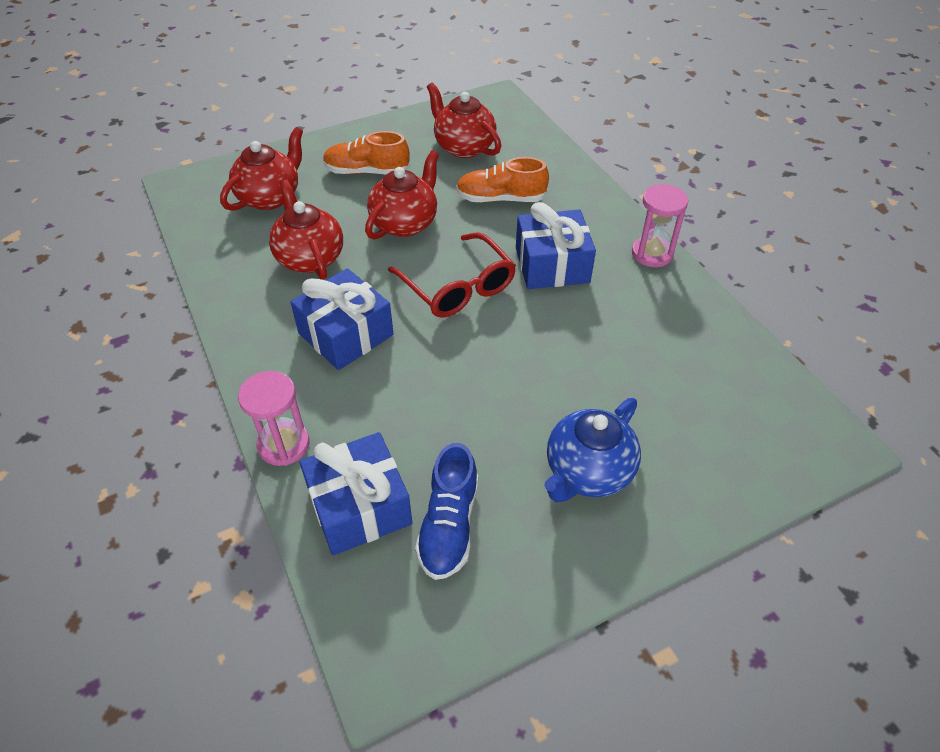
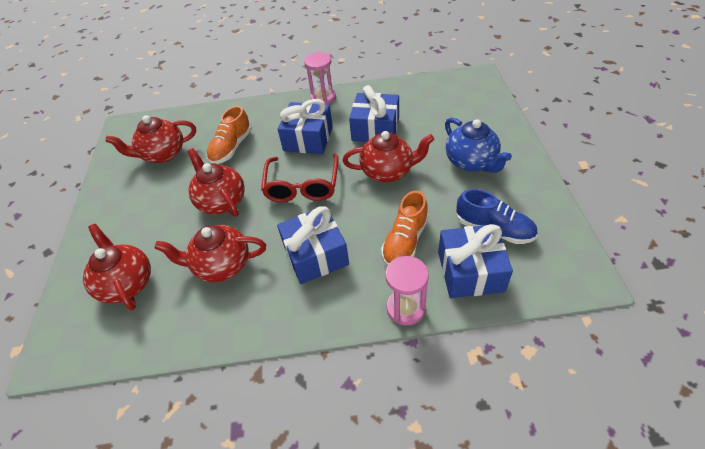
camera: 65 degrees left, 0 degrees up
(367, 171) = (146, 213): orange shoe -> orange shoe (405, 241)
(458, 287) = (302, 186): red glasses -> red glasses turned 105 degrees clockwise
(521, 370) = (388, 171): none -> red teapot
(609, 332) = (375, 129): none -> blue gift

